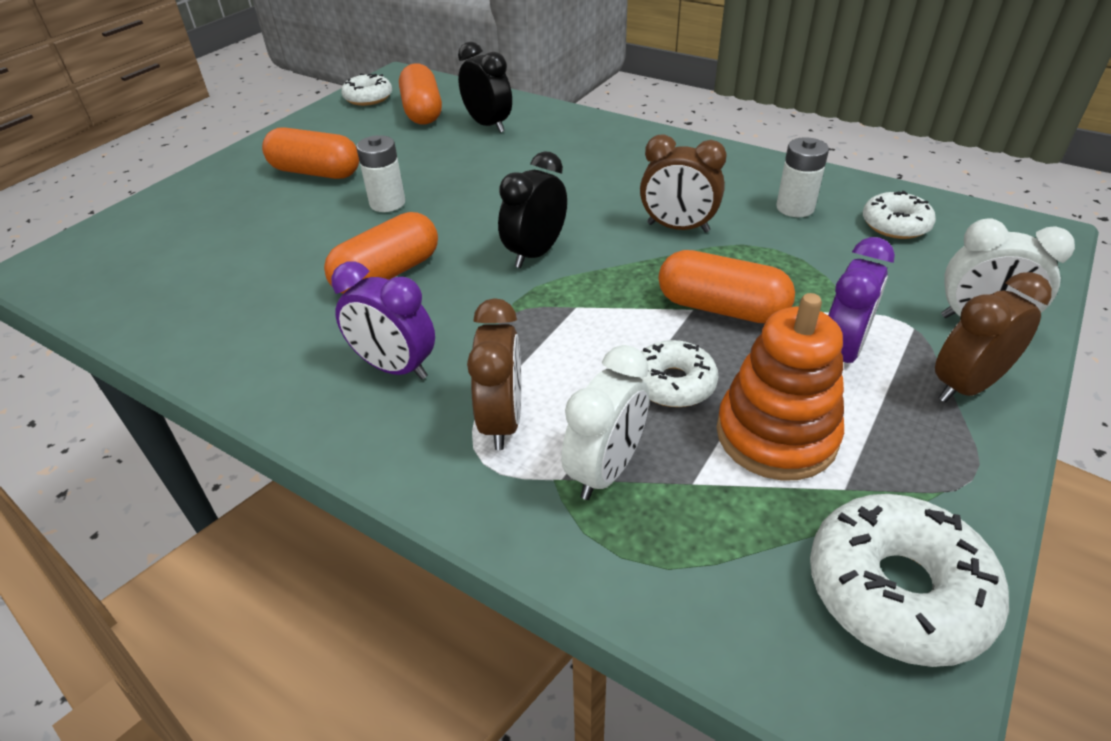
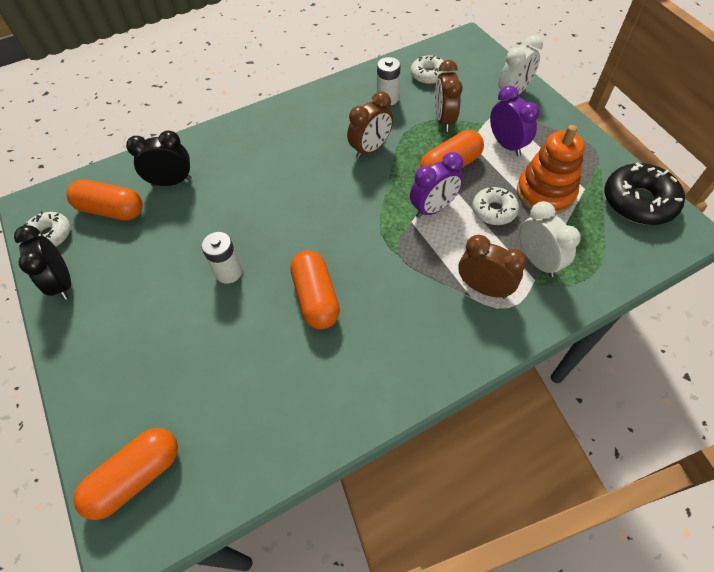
camera: 60 degrees left, 15 degrees up
(316, 172) = (144, 303): orange capsule -> orange capsule (136, 476)
(395, 367) = (413, 322): purple clock -> purple clock (433, 208)
(535, 253) = (348, 218): black clock -> black clock (63, 283)
(897, 590) = (638, 202): white donut -> black donut
(966, 386) = (548, 121): brown clock -> brown clock (444, 120)

